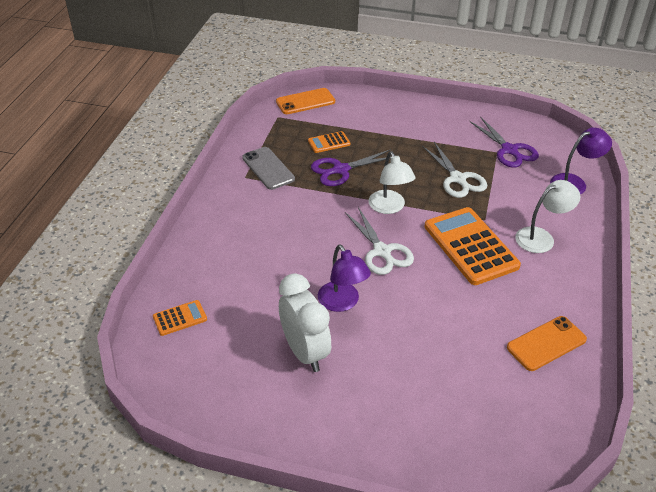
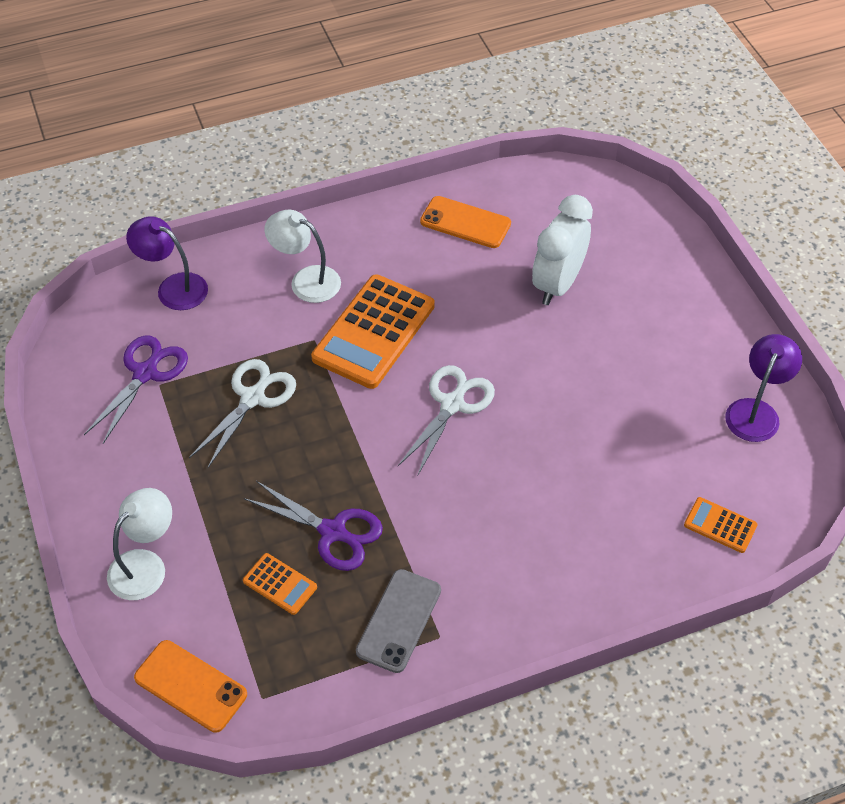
camera: 125 degrees left, 10 degrees up
(305, 352) = (651, 390): white clock -> white clock (557, 284)
(342, 303) = (561, 396): purple lamp -> purple lamp (756, 411)
(389, 207) = (368, 438): white lamp -> white lamp (145, 565)

